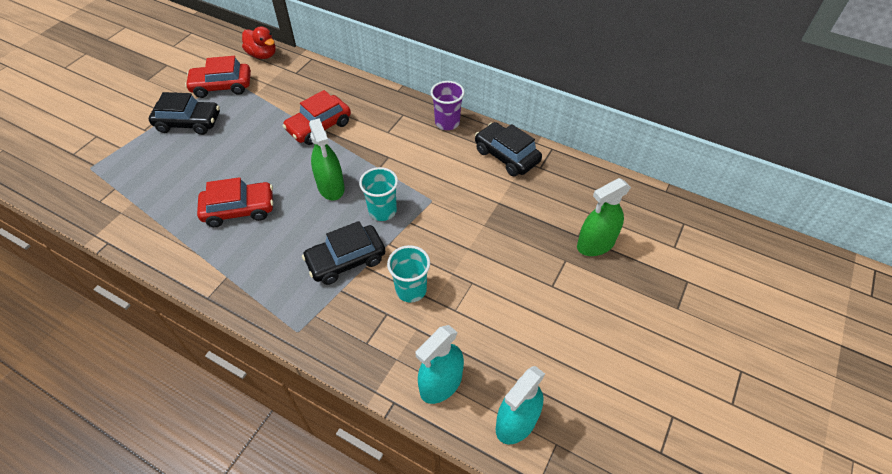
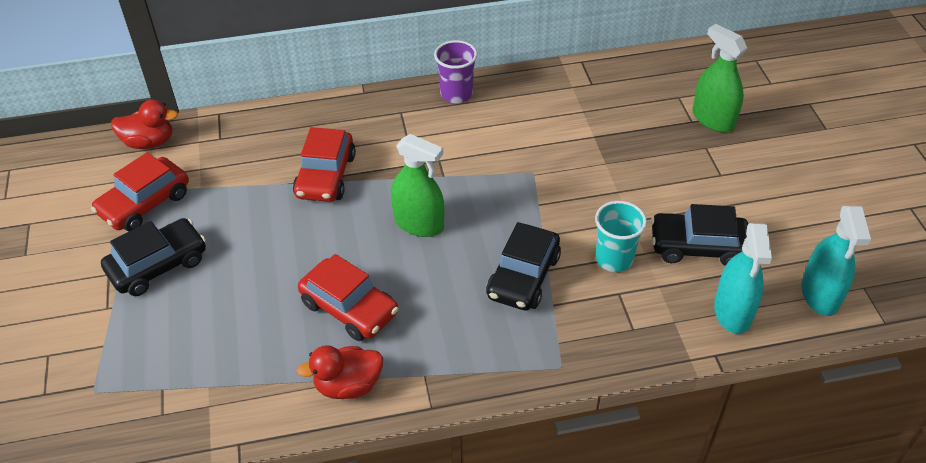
camera: 40 degrees left, 5 degrees down
(186, 252) = (348, 385): none -> red duck
(239, 209) = (349, 308): red car -> red car turned 90 degrees clockwise
(382, 211) = (499, 211): turquoise cup -> none
(506, 156) = (550, 91): black car -> black car (697, 246)
(595, 244) = (713, 119): green spray bottle -> green spray bottle turned 120 degrees clockwise

